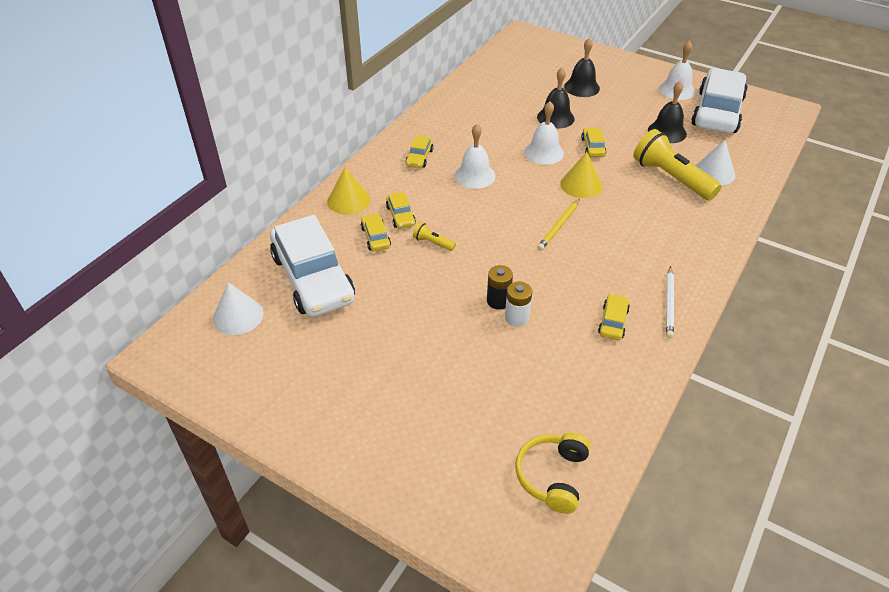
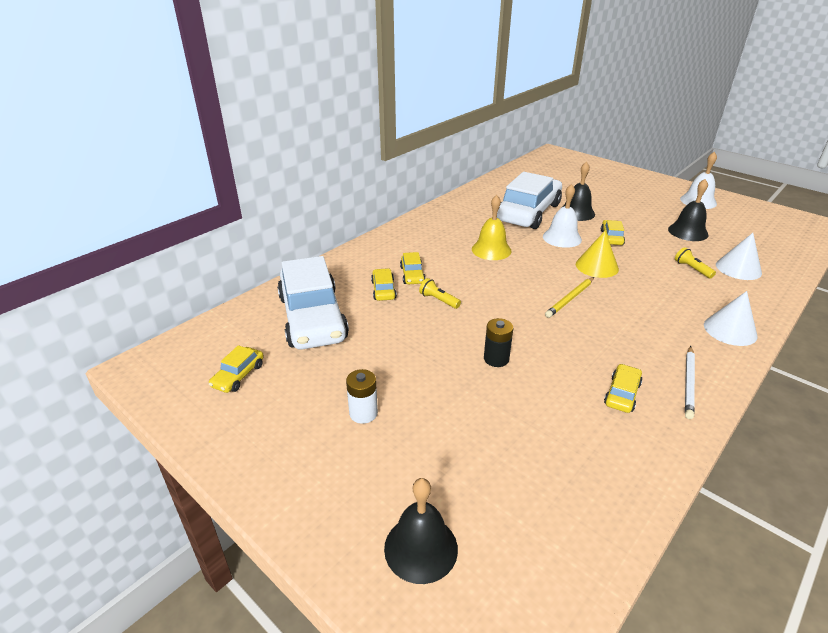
camera: 10 degrees right, 10 degrees down
(238, 316) = (229, 342): white cone -> white cone (730, 330)
(348, 200) = (366, 258): yellow cone -> none
(419, 157) = (441, 232): yellow car -> yellow car (238, 375)
(475, 176) = (491, 250): white bell -> yellow bell
(516, 317) = (513, 377): white battery -> white battery (363, 413)
(552, 476) = (531, 560): yellow headphones -> none
(581, 87) = (604, 192): black bell -> black bell (421, 548)
(671, 178) = (692, 269): yellow flashlight -> yellow flashlight, size x0.44
(717, 112) = (740, 220): white car -> white car (528, 212)

